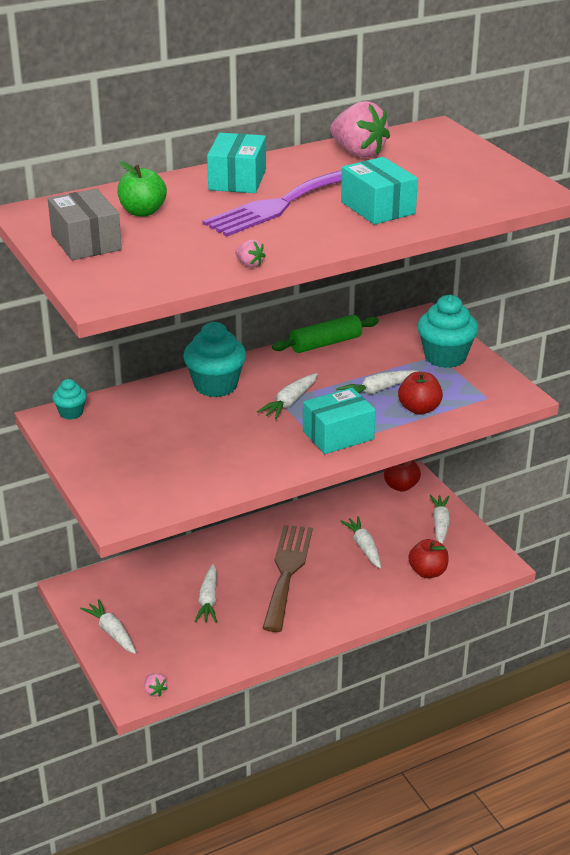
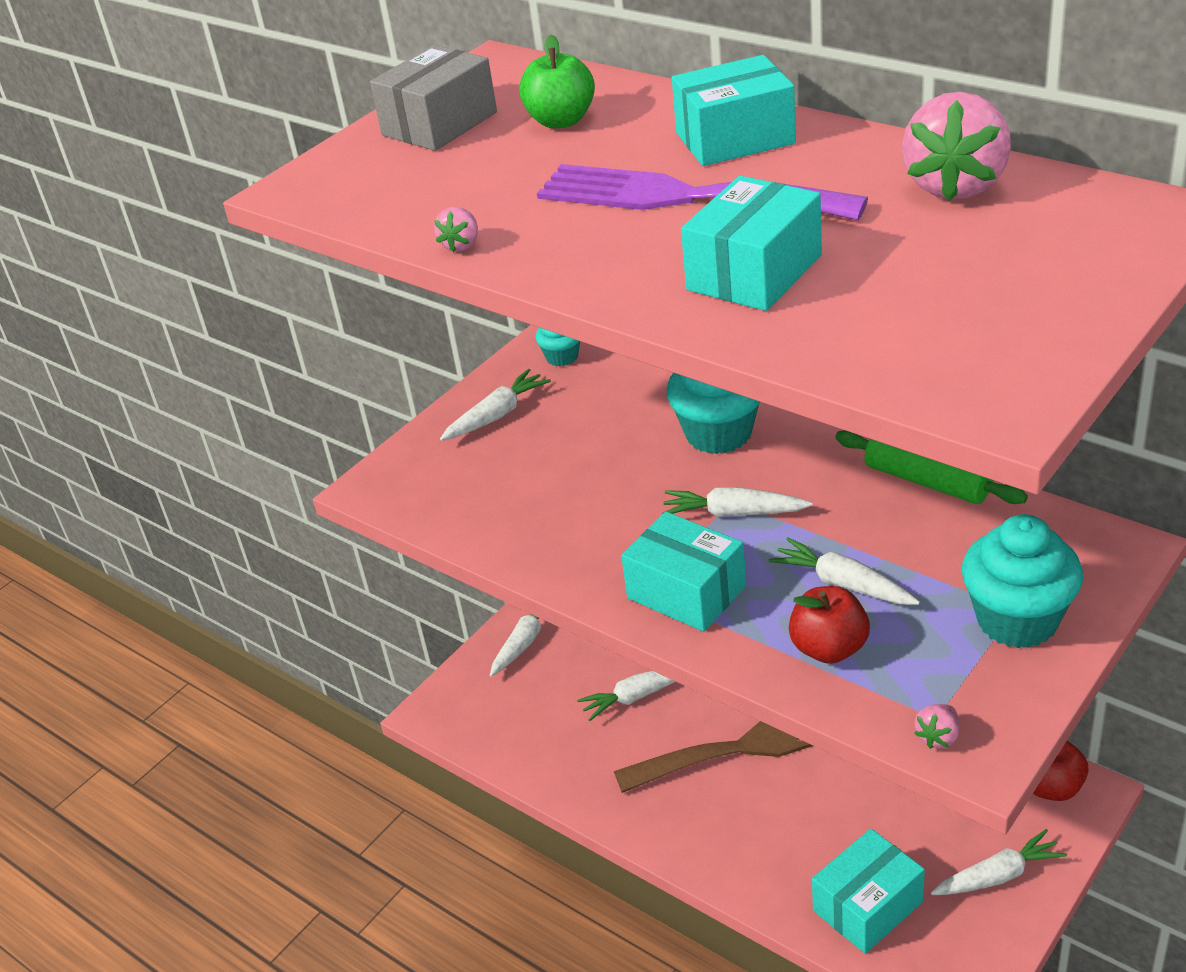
camera: 70 degrees right, 5 degrees up
(155, 691) = (449, 726): pink strawberry -> pink strawberry (938, 737)
(363, 547) = (866, 805): white carrot -> white carrot (497, 415)
(428, 572) = (868, 906): red apple -> turquoise box

